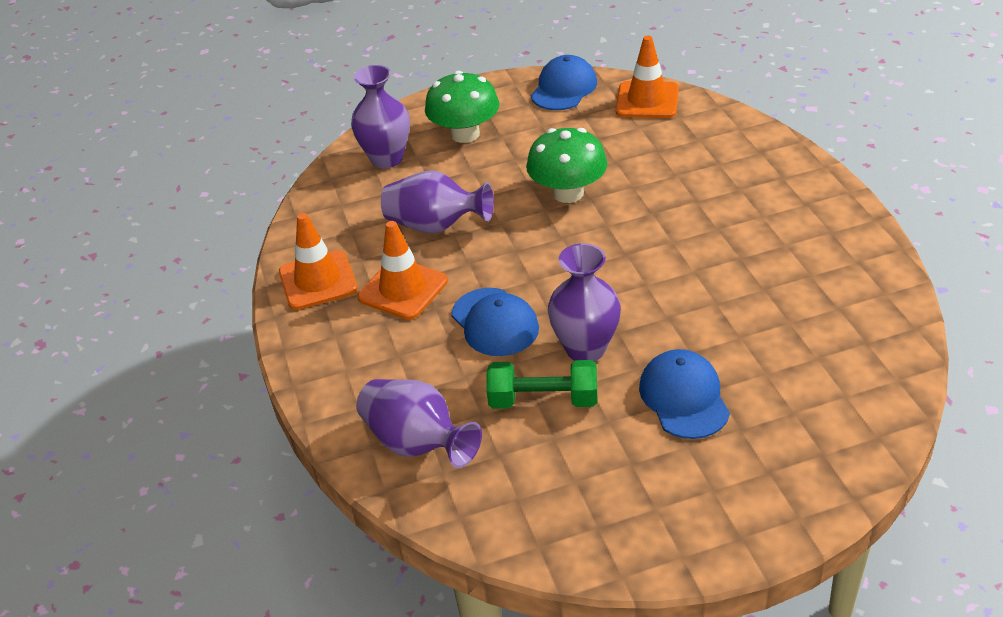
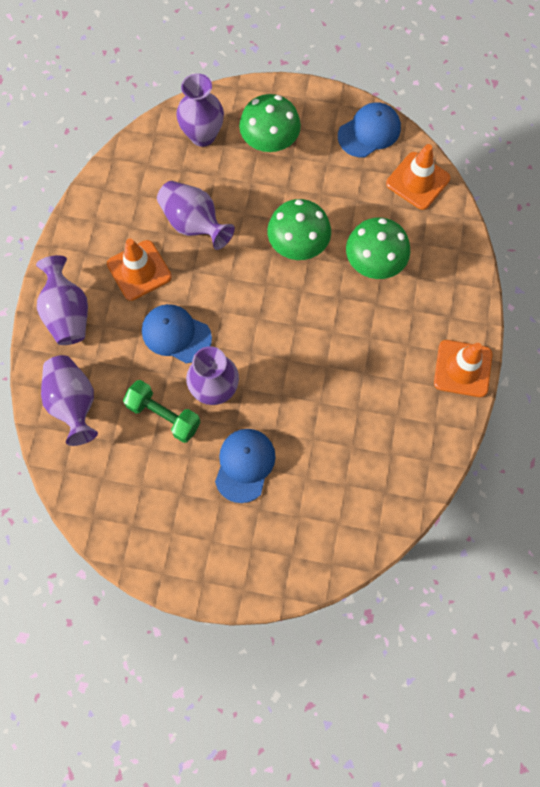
camera: 25 degrees right, 30 degrees up
(318, 280) = (93, 230): orange traffic cone -> orange traffic cone (462, 368)
(342, 364) = (67, 313): none -> purple vase
(495, 322) = (176, 334): blue cap -> blue cap turned 120 degrees clockwise
(663, 172) = (374, 262): none -> green mushroom

